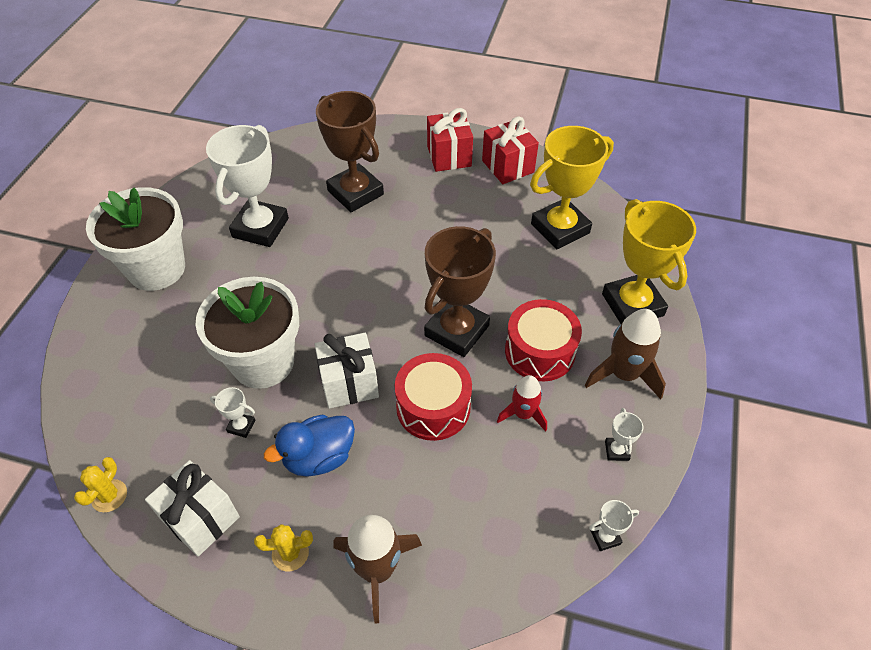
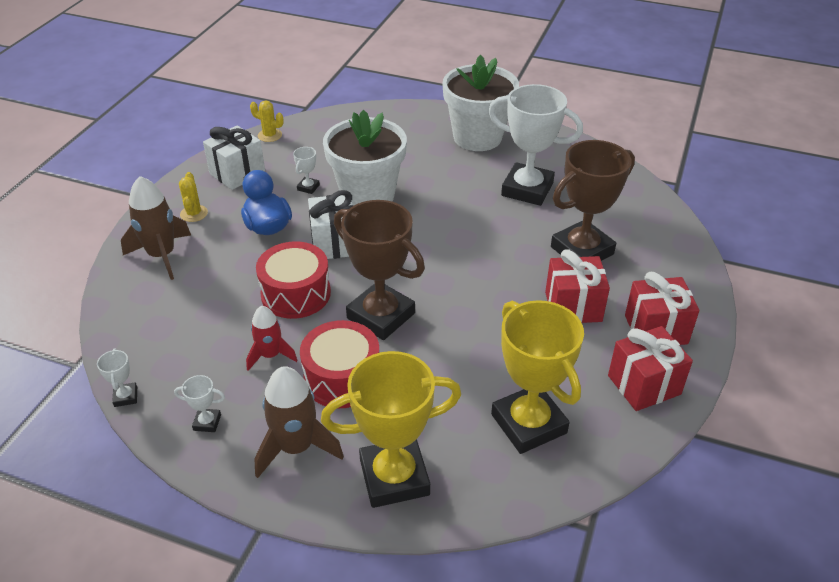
camera: 95 degrees right, 10 degrees down
(429, 200) = (573, 306): none -> red gift

